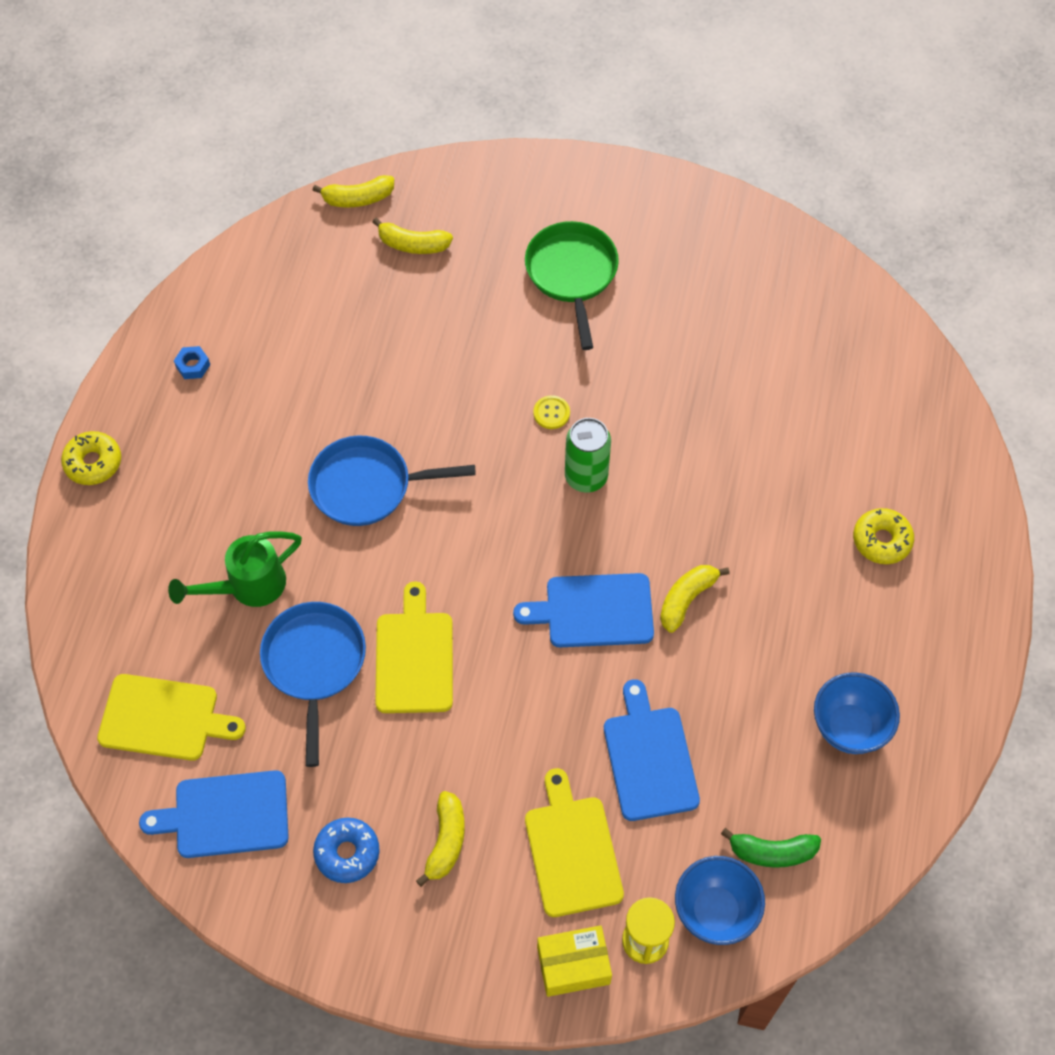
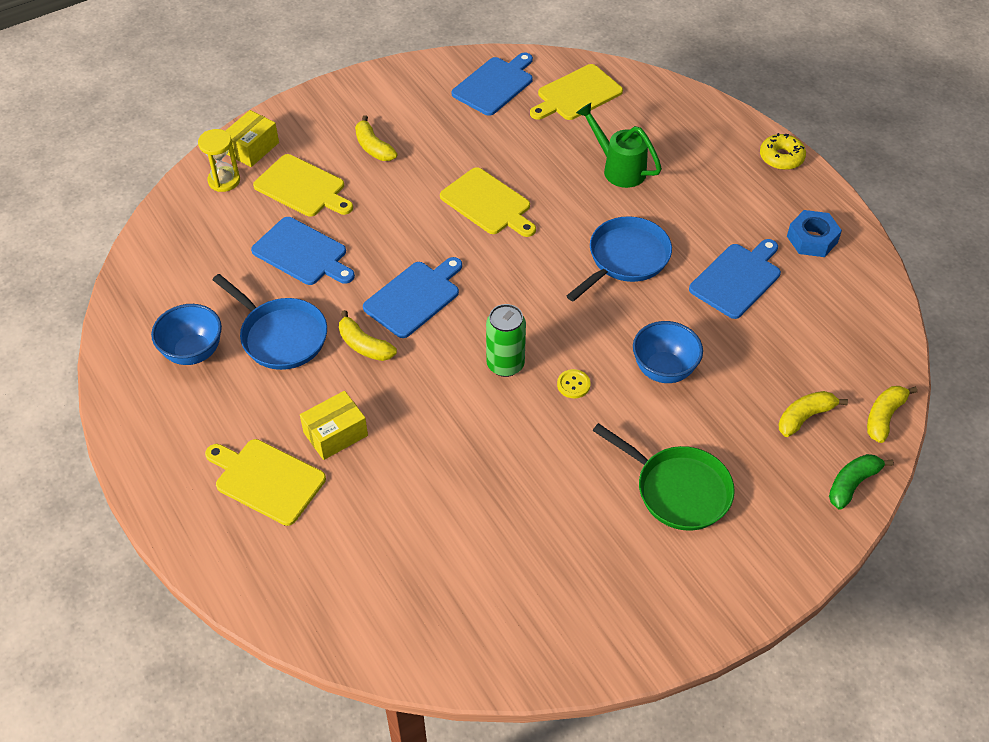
camera: 135 degrees right, 10 degrees down
(193, 365) = (812, 239): blue nut -> blue nut, size x1.75
(247, 587) = (618, 168): green watering can -> green watering can turned 60 degrees counterclockwise
(303, 386) = (737, 279): none -> blue cutting board
(314, 664) = (535, 164): blue pan -> blue pan (280, 335)
(347, 853) = (417, 111): blue donut -> none
(686, 599) = (364, 345): yellow banana -> yellow banana turned 135 degrees clockwise
(715, 911) = (196, 216): blue bowl -> blue bowl (663, 370)
(772, 852) = (187, 261): green banana -> green banana (852, 484)
(789, 534) = (335, 434): none -> yellow box
(881, 540) = (266, 480): yellow donut -> yellow cutting board

